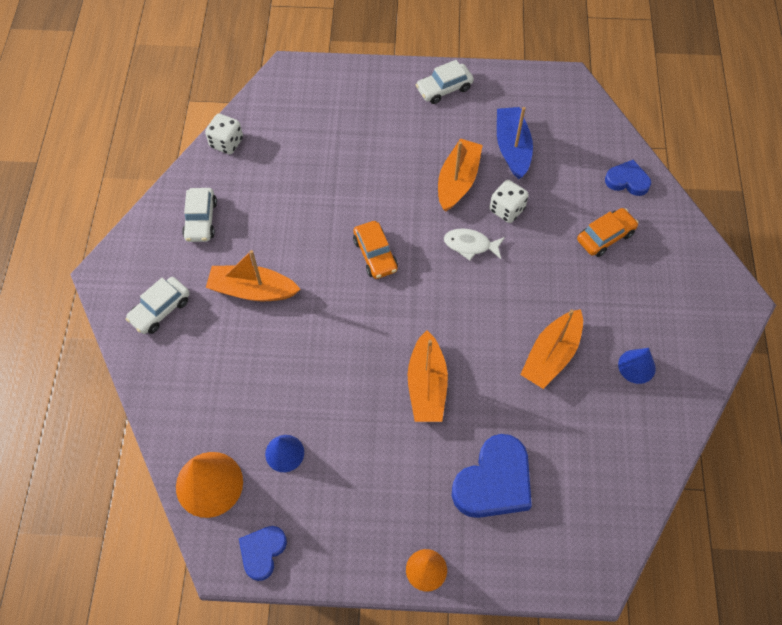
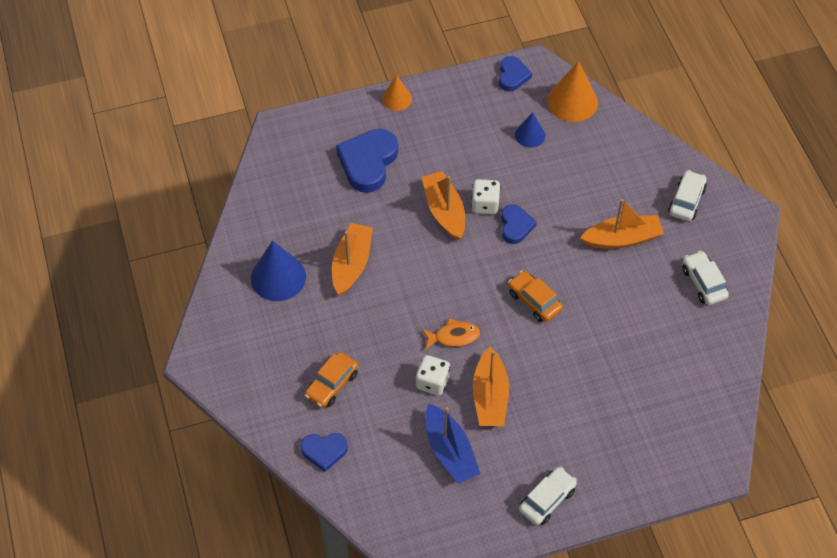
camera: 160 degrees right, 5 degrees down
(226, 143) = (729, 364): white dice -> white dice (485, 204)
(356, 341) = (515, 226): none -> blue heart
(470, 245) = (453, 336): white fish -> orange fish
(636, 366) = (278, 277): blue cone -> blue cone, size x1.69

